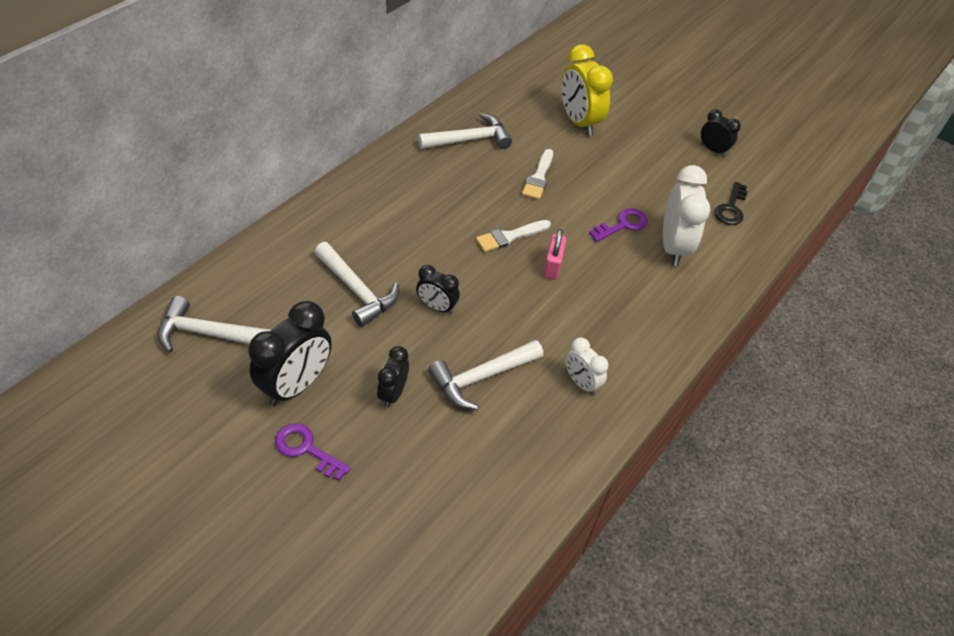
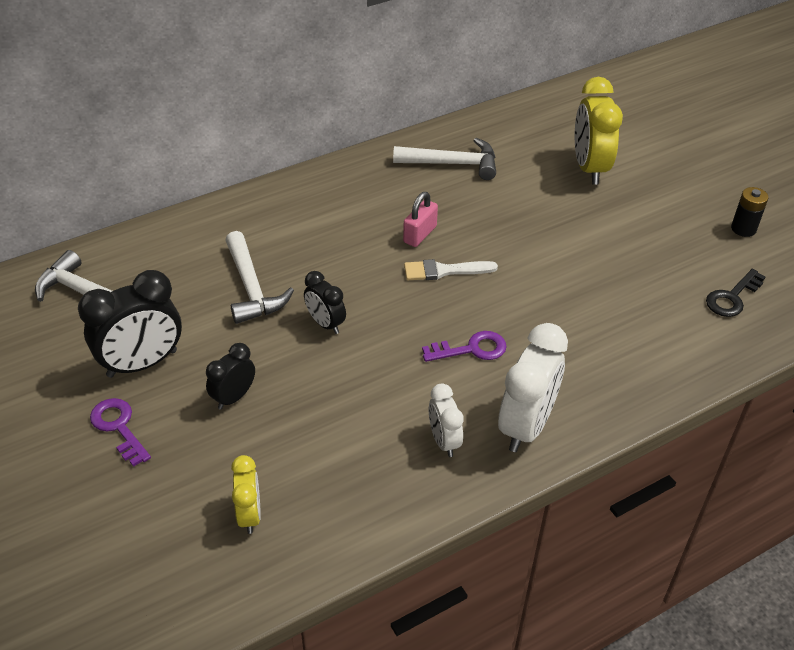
camera: 25 degrees right, 5 degrees down
(460, 492) = (250, 515): none -> yellow clock
(481, 378) = (334, 406): white hammer -> none
(538, 177) = (510, 217): white brush -> none
(553, 266) = (477, 311): pink padlock -> pink padlock (420, 234)
(622, 225) = (584, 287): purple key -> purple key (471, 349)
(673, 247) = (634, 324): white clock -> white clock (526, 426)
(713, 150) = (743, 229): black clock -> black battery

